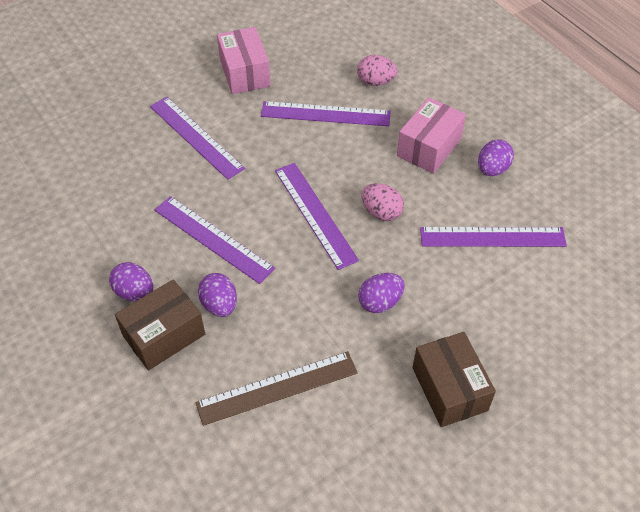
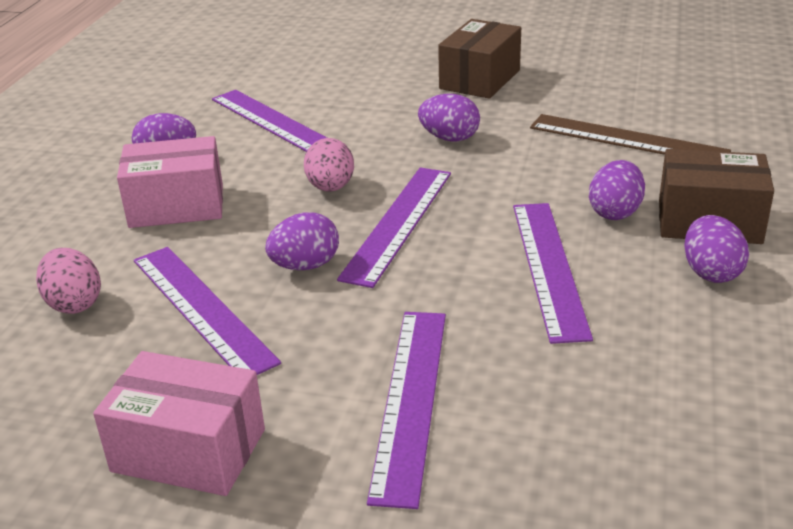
camera: 130 degrees left, 20 degrees down
(245, 73) = (189, 450): pink box -> pink box turned 75 degrees clockwise
(319, 161) = (305, 266): none -> purple egg

